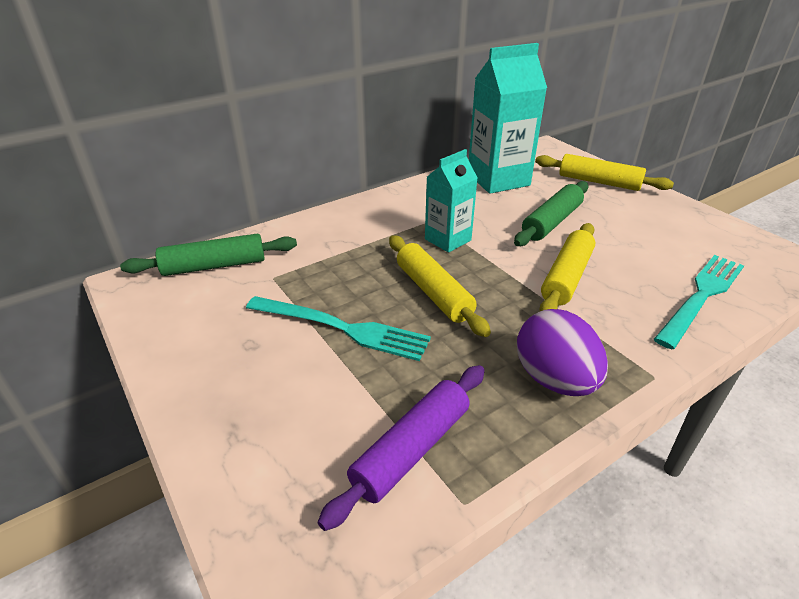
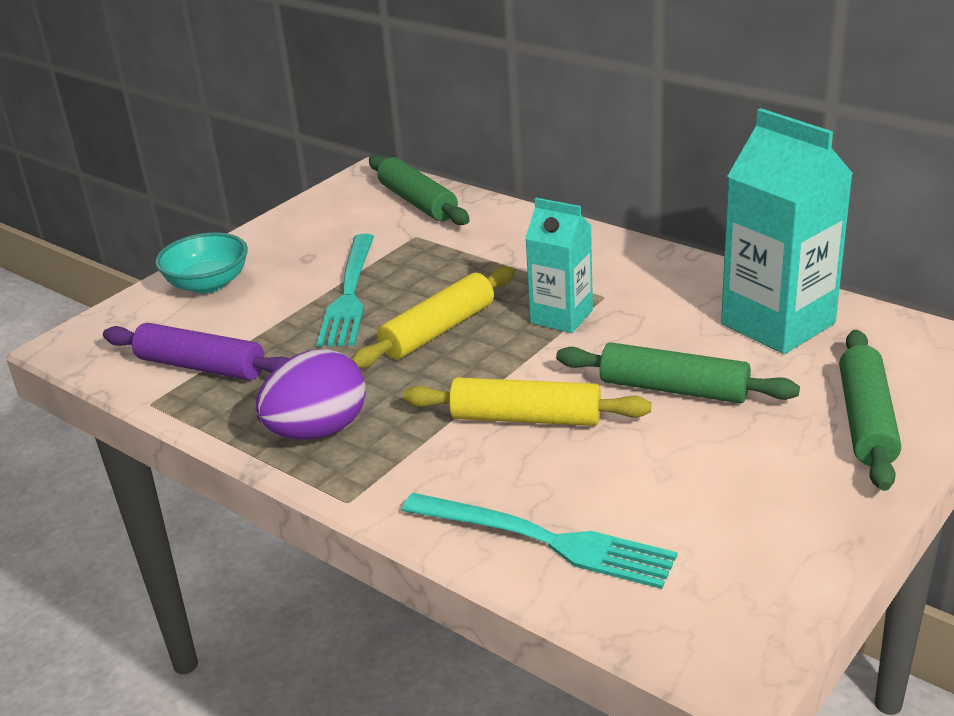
camera: 75 degrees right, 5 degrees down
(239, 426) = (208, 284): none -> turquoise bowl
(599, 182) = (866, 420): yellow rolling pin -> green rolling pin

